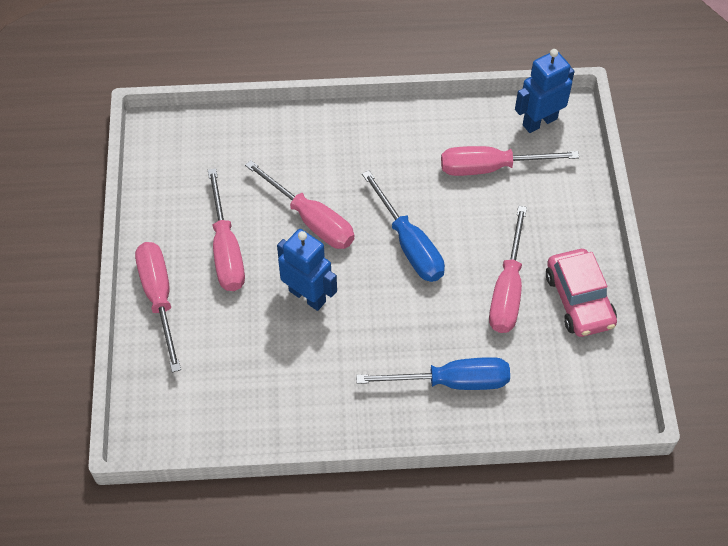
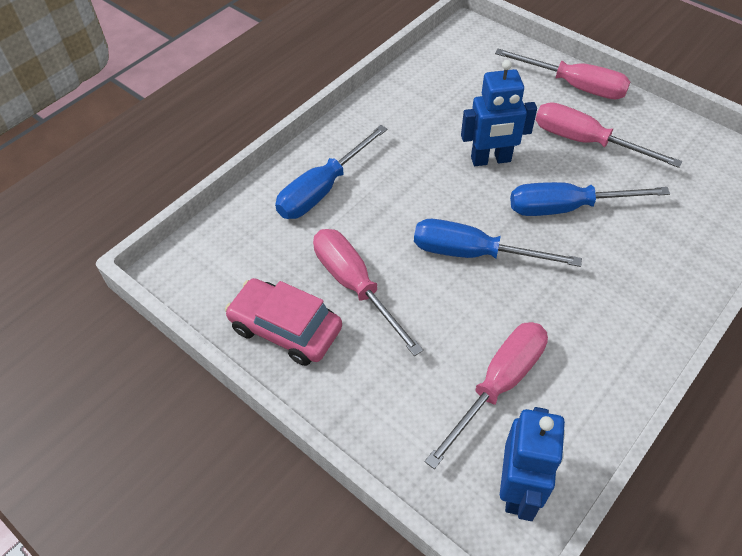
camera: 135 degrees right, 5 degrees down
(311, 220) = (566, 208): pink screwdriver -> blue screwdriver

